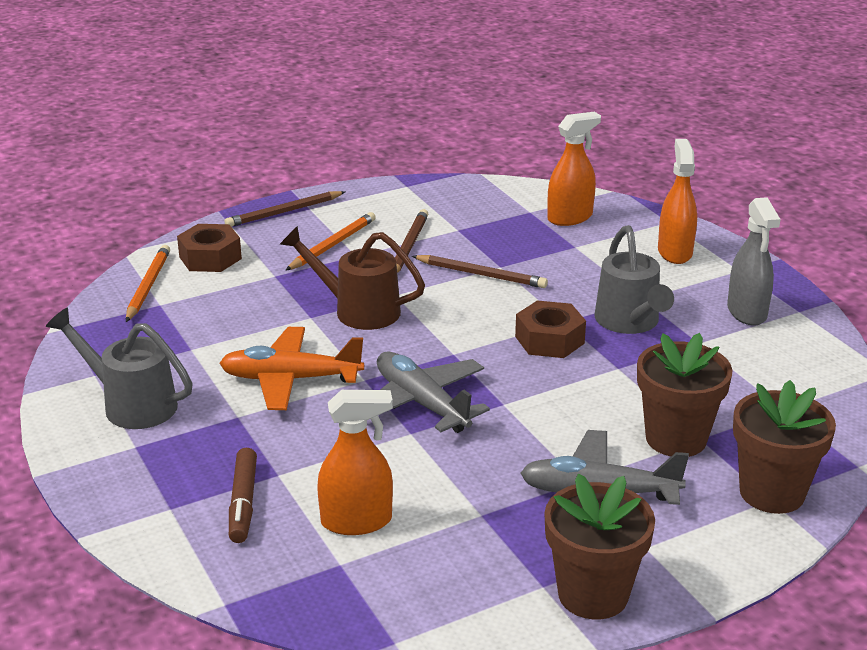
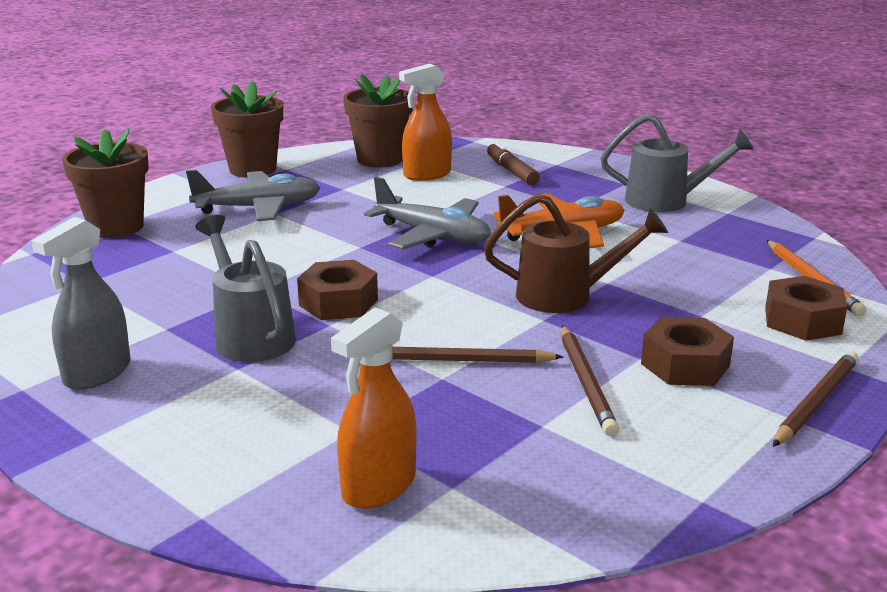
camera: 160 degrees right, 5 degrees down
(332, 245) = (685, 365): orange pencil -> brown nut
(674, 252) = (191, 450): orange spray bottle -> none
(676, 439) = (195, 246): brown flower pot -> brown flower pot (380, 159)
(747, 312) = (97, 373): grey spray bottle -> grey spray bottle turned 120 degrees counterclockwise

